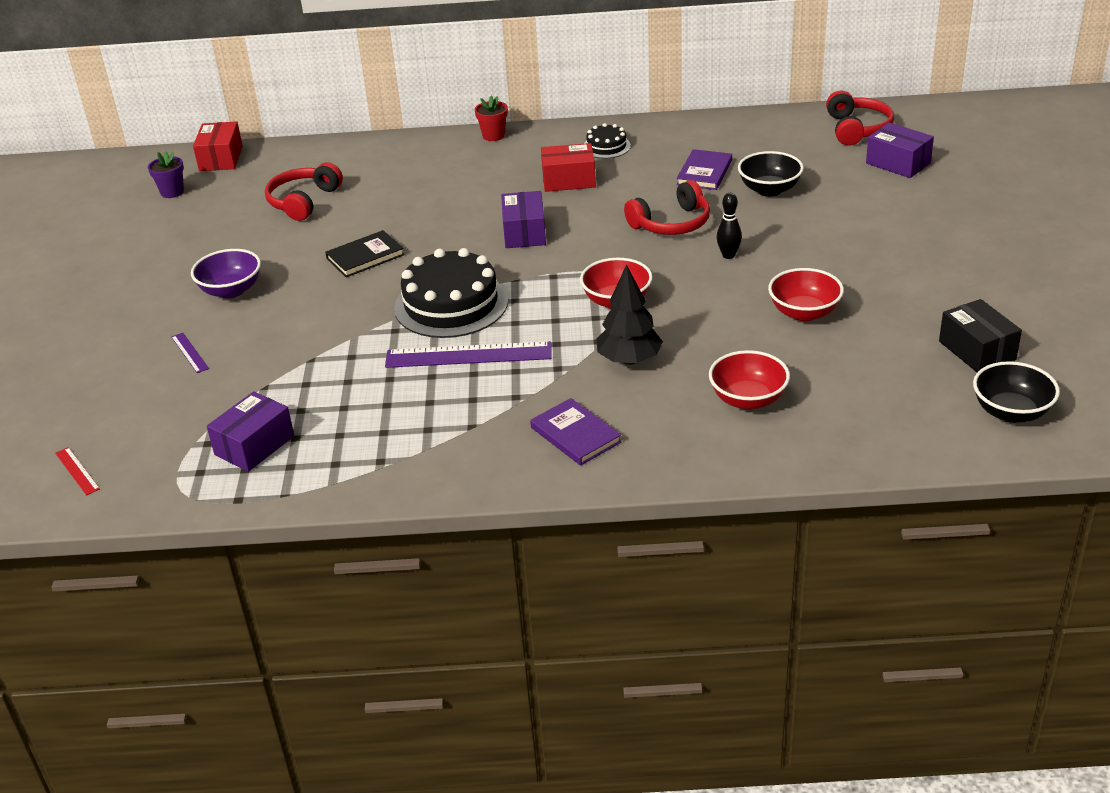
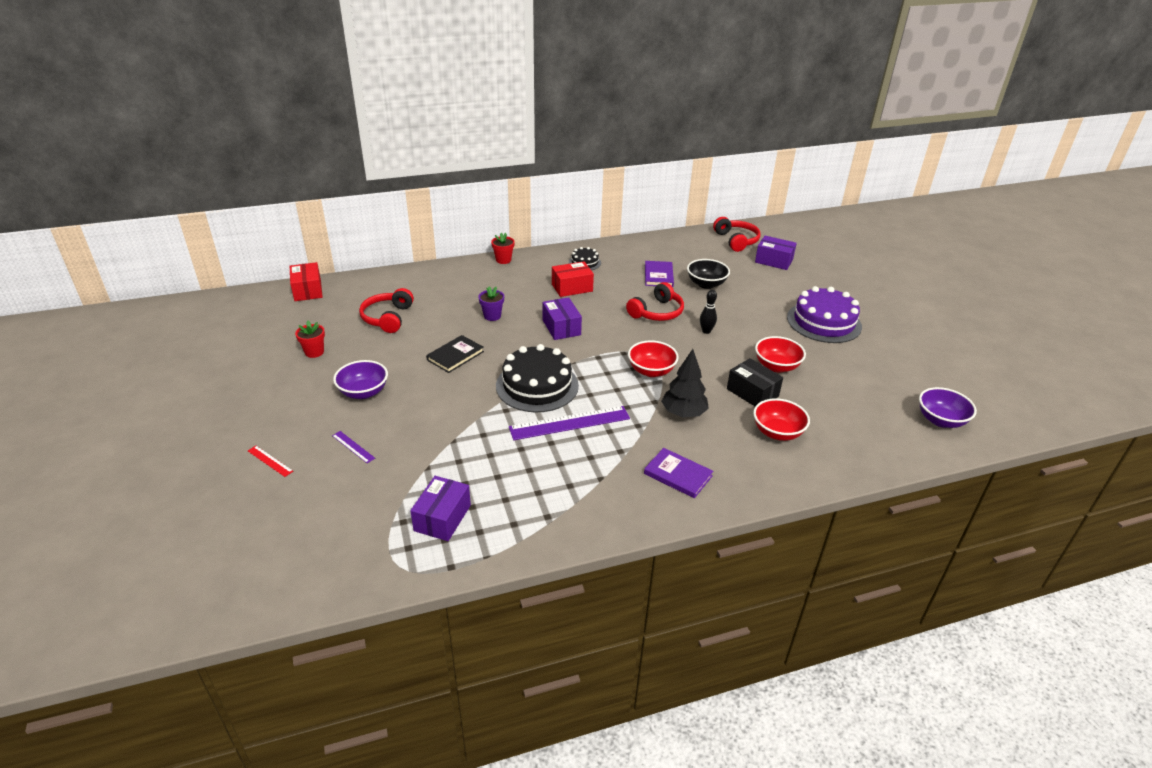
camera: 20 degrees left, 0 degrees up
(77, 471) = (302, 563): red ruler -> red ruler (270, 461)
(172, 192) = (280, 319): purple flower pot -> purple flower pot (492, 316)
(195, 236) = (314, 352): none -> red flower pot
(919, 258) = (824, 322): none -> purple cake
(977, 350) = (895, 380): black box -> black box (752, 393)
(1011, 412) = (940, 420): black bowl -> purple bowl

